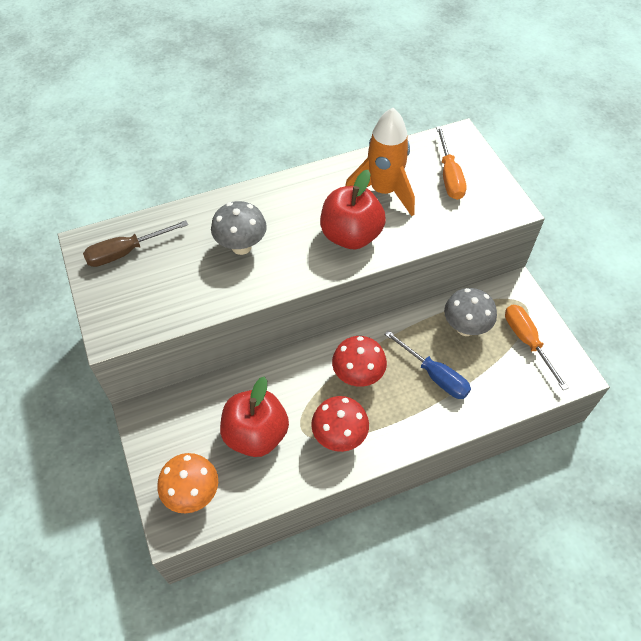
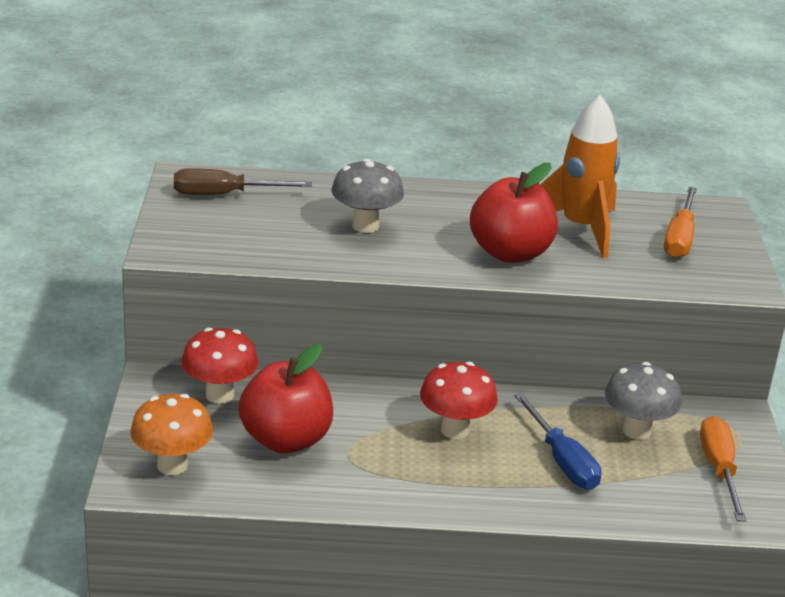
camera: 20 degrees right, 25 degrees down
(339, 436) = (393, 475): red mushroom -> red mushroom (219, 395)

